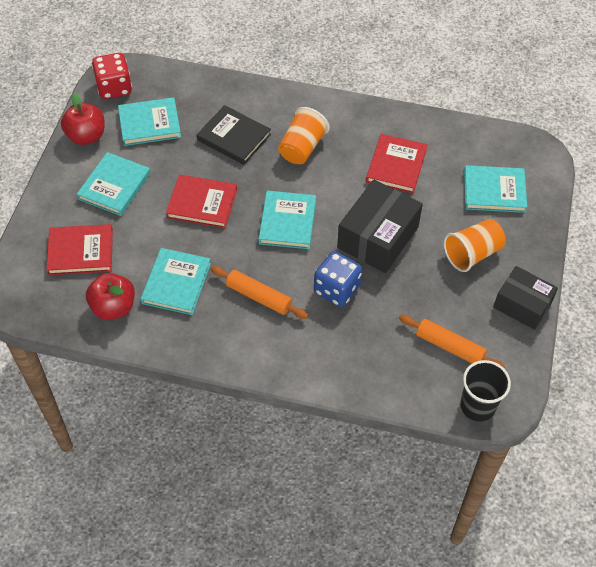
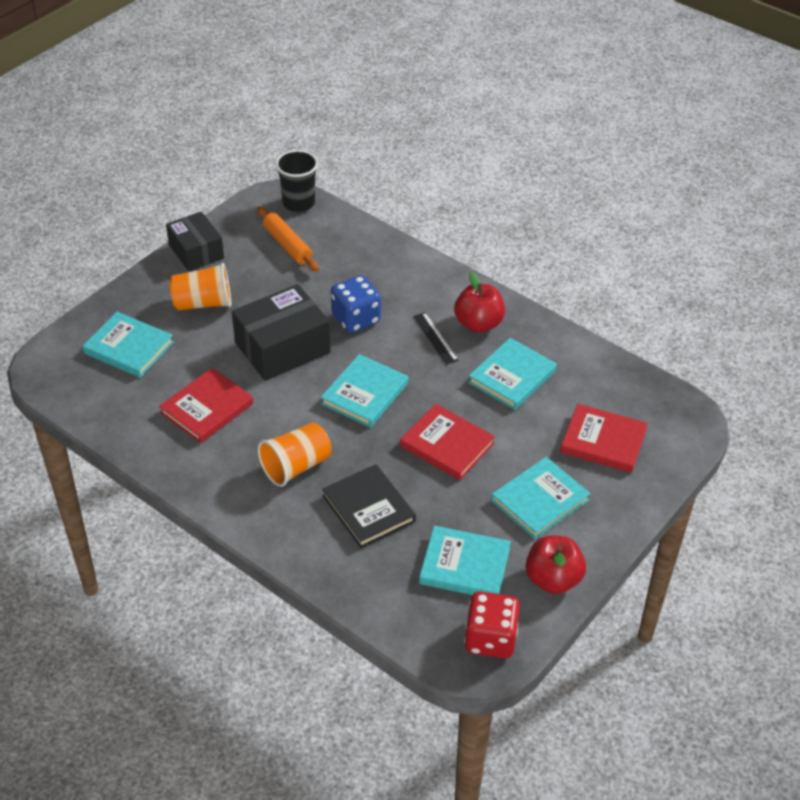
camera: 155 degrees left, 10 degrees down
(113, 307) = (585, 377): red apple -> red apple (478, 323)
(259, 296) = (435, 338): orange rolling pin -> black ruler

